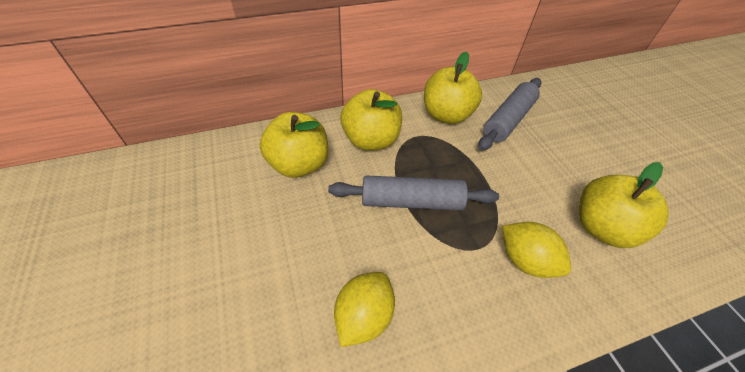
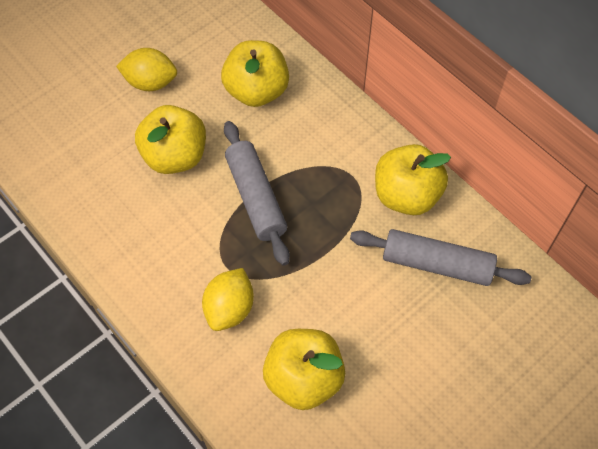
camera: 70 degrees right, 10 degrees up
(364, 316) = (127, 198): yellow lemon -> yellow lemon (150, 83)
(371, 140) = (321, 136): yellow apple -> yellow apple (175, 156)

